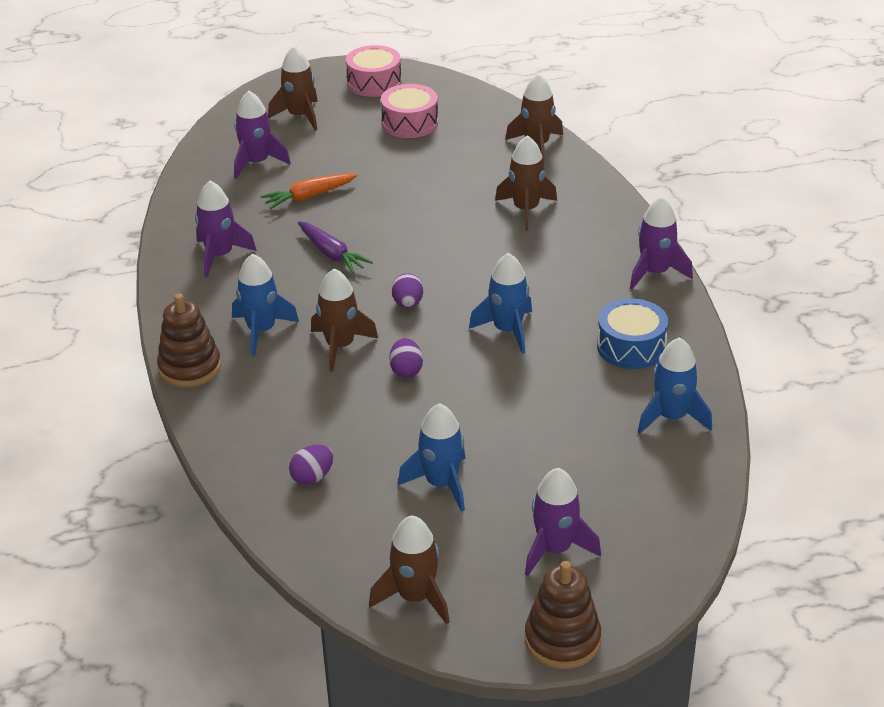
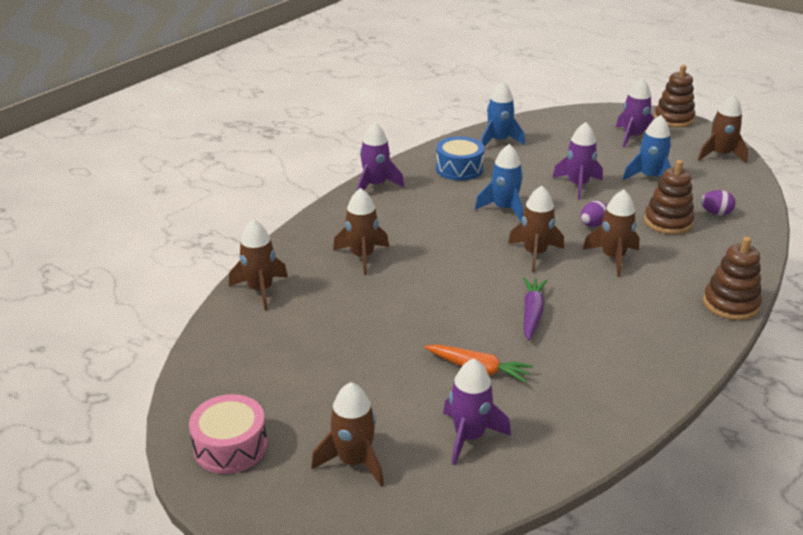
camera: 130 degrees left, 5 degrees down
(220, 255) = (616, 368): purple rocket -> purple rocket (577, 185)
(262, 330) = (652, 296): blue rocket -> none
(344, 427) = (668, 222): none -> brown stacking toy
(408, 304) = (534, 254): purple egg -> brown rocket
(410, 123) = (292, 377): pink drum -> none

